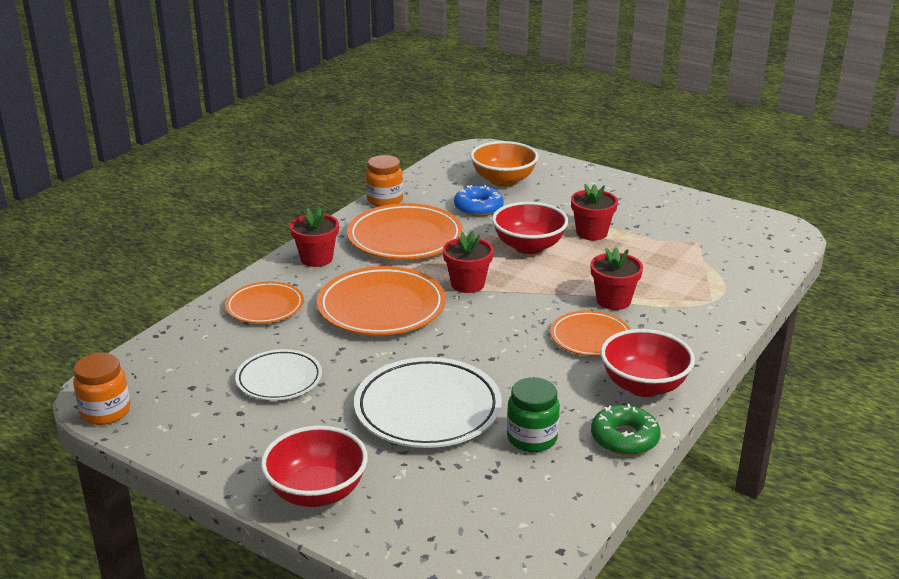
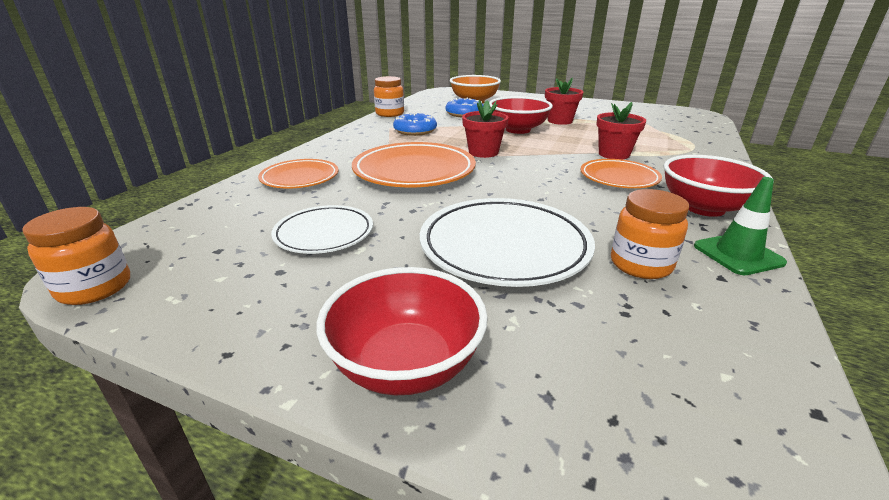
camera: 10 degrees left, 0 degrees up
(316, 258) = (343, 145): red flower pot -> none
(405, 238) = (415, 131): orange plate -> blue donut
(532, 438) = (640, 264): green jar -> orange jar
(624, 438) = (738, 254): green donut -> green traffic cone

